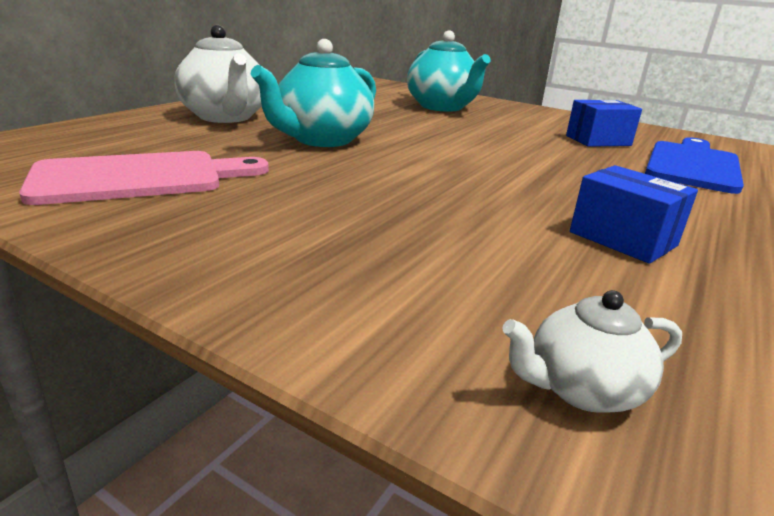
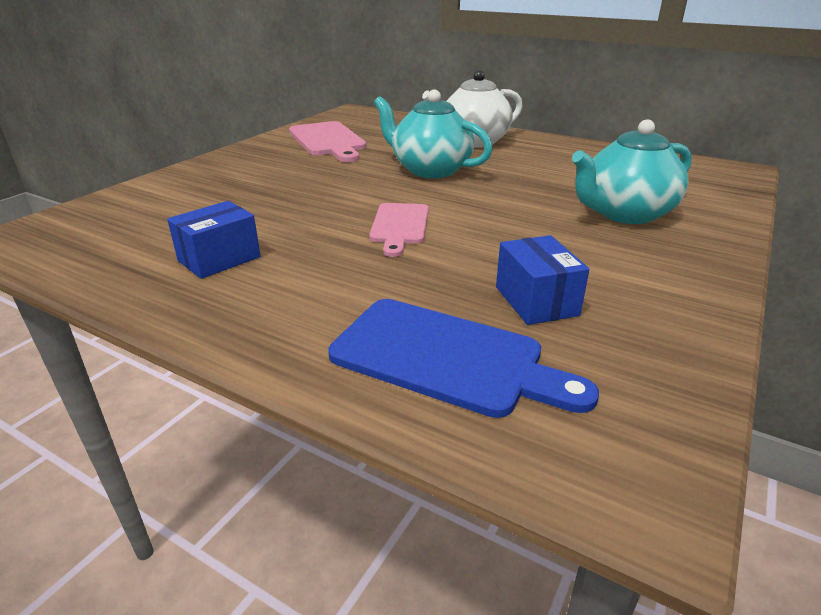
camera: 90 degrees right, 5 degrees up
(489, 161) = (399, 226): none -> pink cutting board
(582, 389) = (83, 224): white teapot -> none

